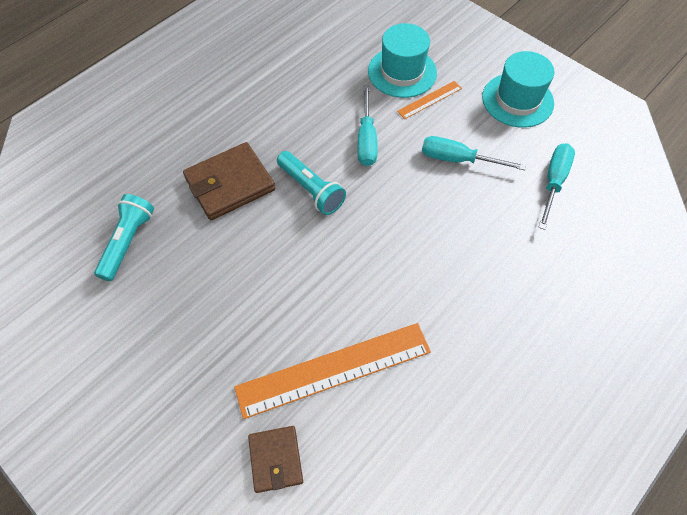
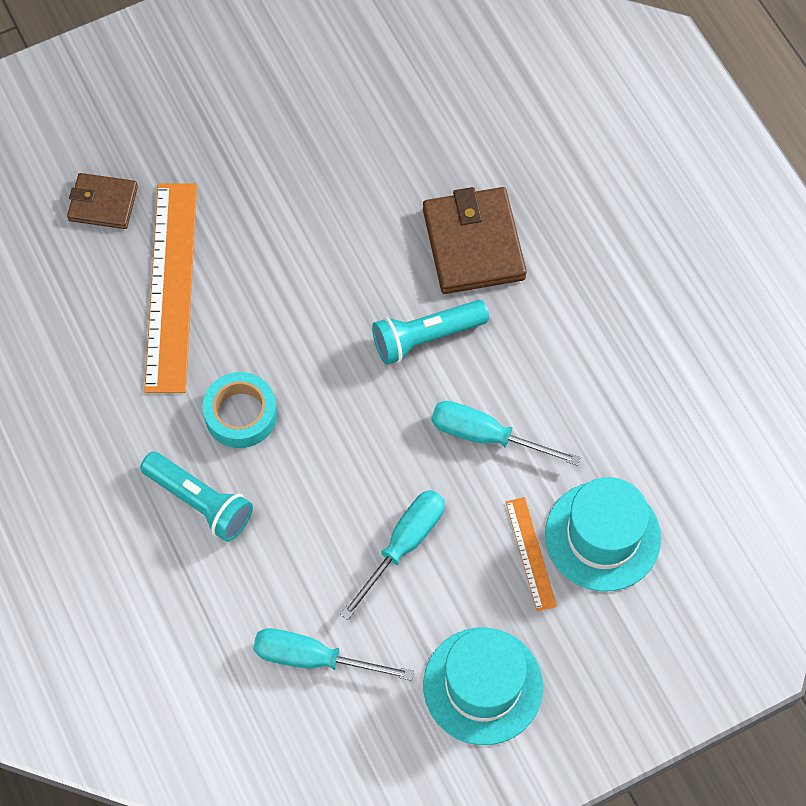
camera: 110 degrees right, 5 degrees up
(128, 242) = (428, 116): turquoise flashlight -> turquoise flashlight (199, 502)
(416, 280) = (241, 414): none -> turquoise tape
(553, 182) = (314, 658): turquoise screwdriver -> turquoise screwdriver turned 150 degrees clockwise

